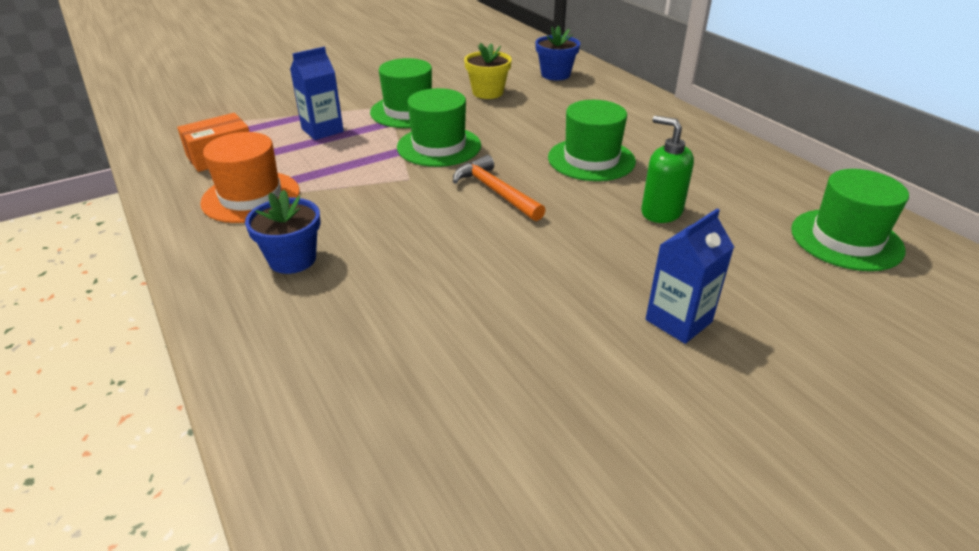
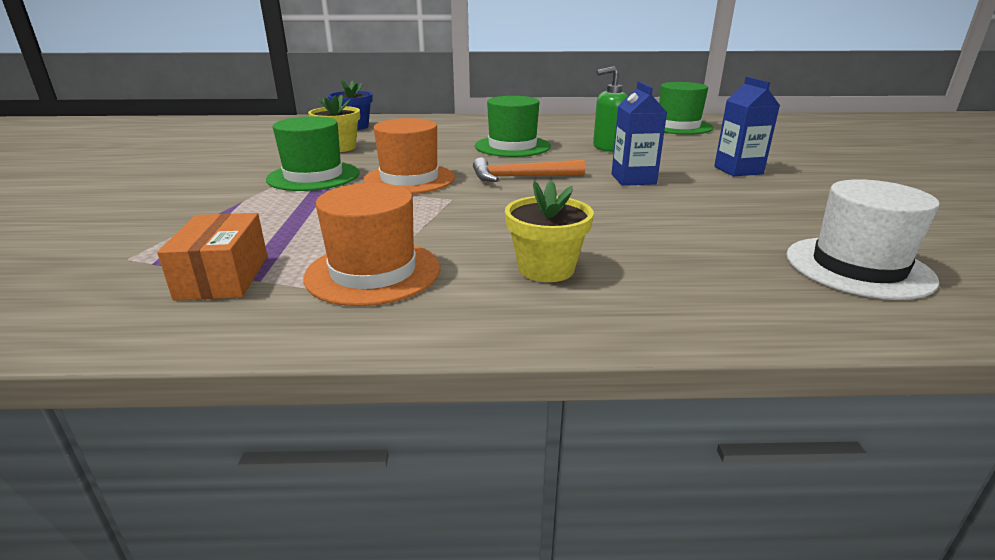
camera: 60 degrees left, 10 degrees down
(292, 259) = (546, 269): blue flower pot -> yellow flower pot
(322, 130) = (275, 214): blue carton -> blue carton (633, 179)
(400, 441) = (858, 267): none -> white hat
(439, 146) = (409, 179): green hat -> orange hat

